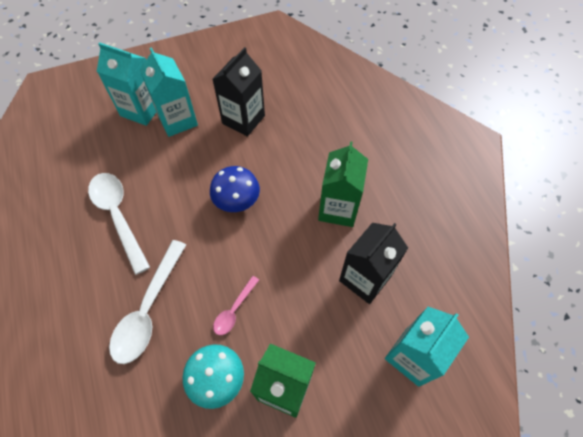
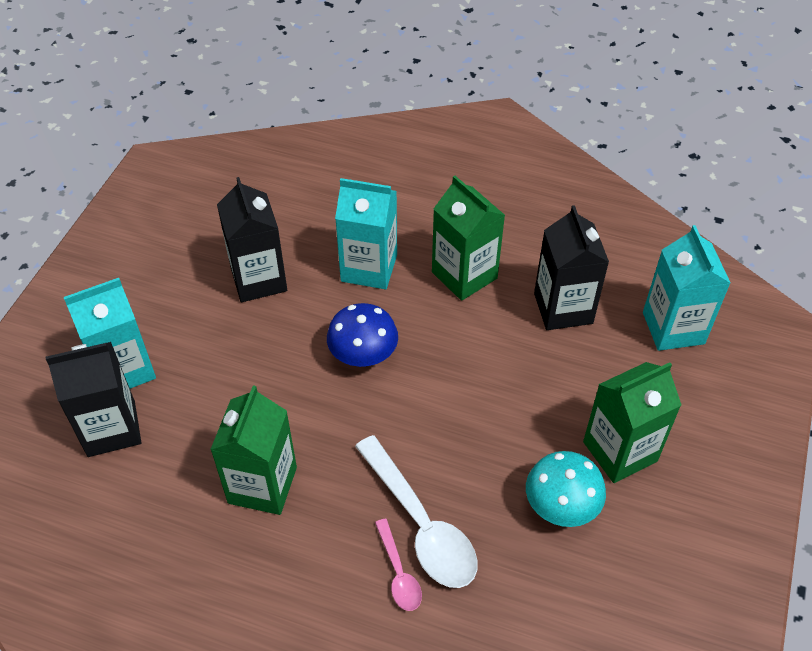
camera: 50 degrees left, 10 degrees down
(104, 131) = (111, 428): none -> black carton
(118, 216) = (262, 485): white spoon -> green carton
(177, 120) = (185, 342): turquoise carton -> turquoise carton (369, 268)
(234, 310) = (496, 441): pink spoon -> pink spoon (398, 572)

